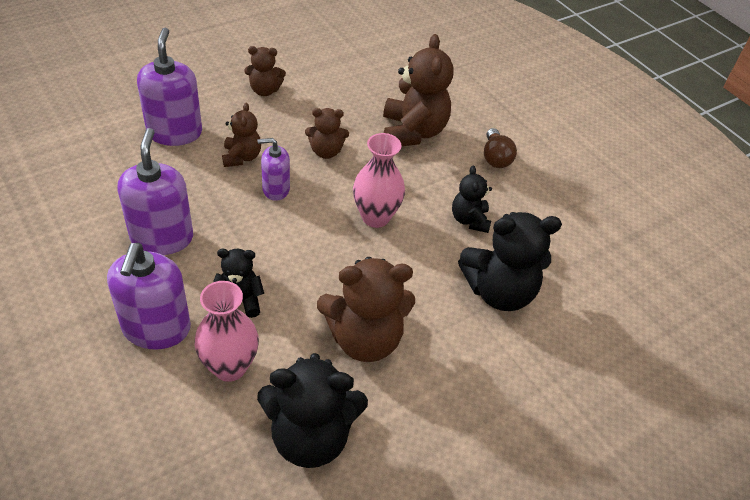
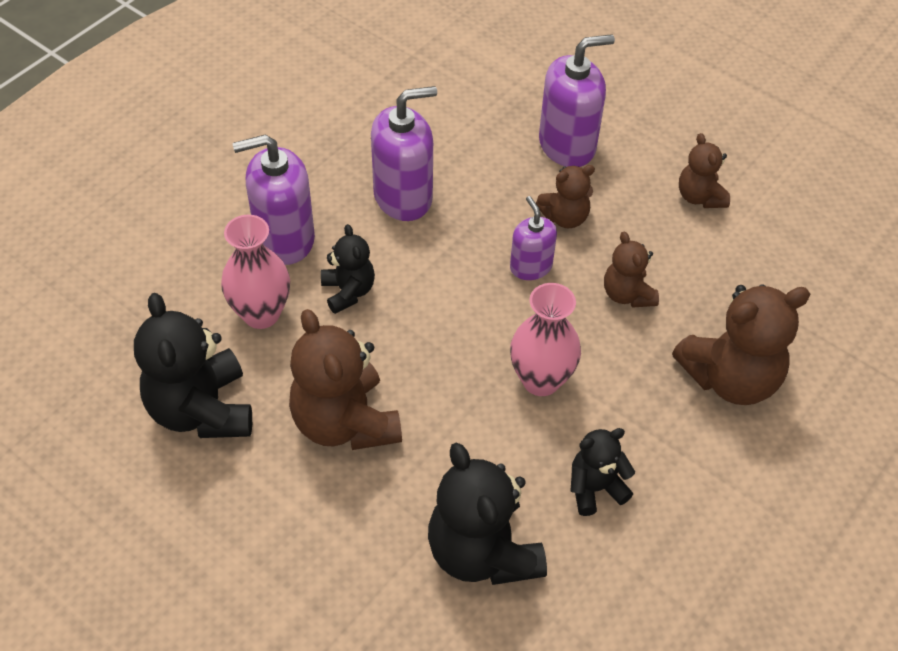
camera: 75 degrees right, 5 degrees up
(495, 158) = (744, 494): brown light bulb -> none

